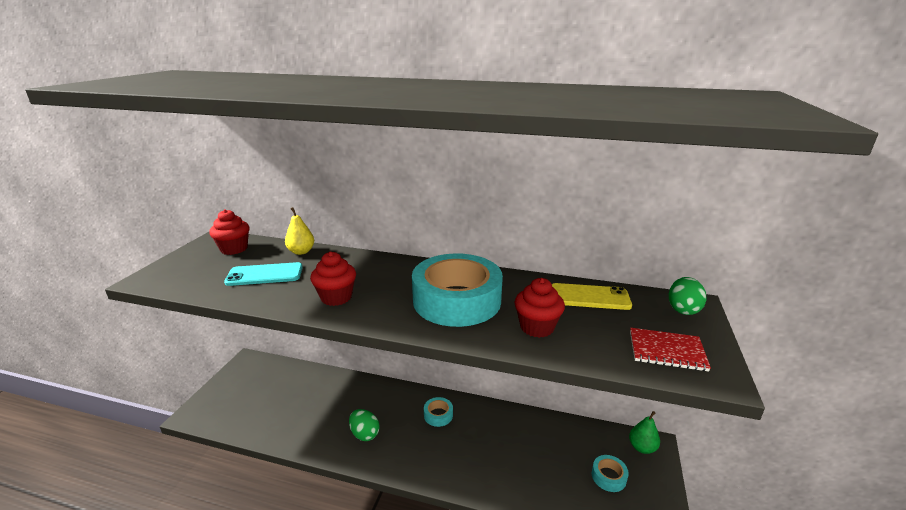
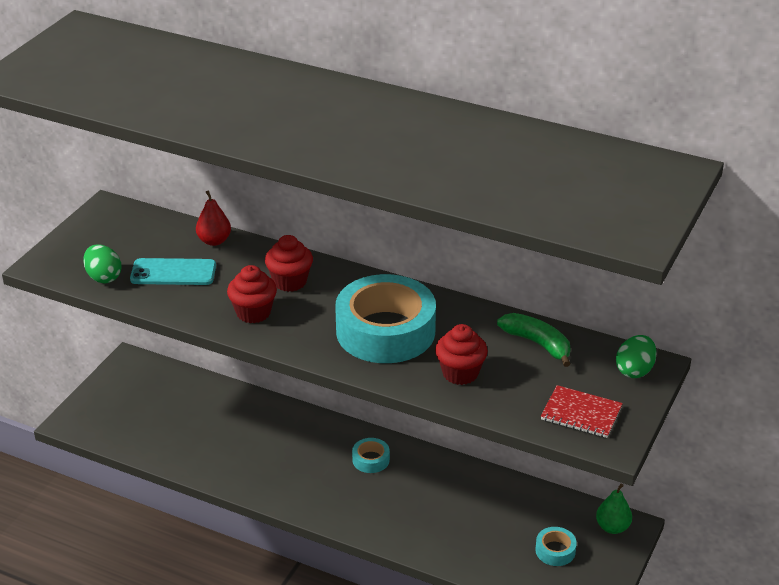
camera: 10 degrees right, 10 degrees up
(234, 249) = (132, 228): red cupcake -> red cupcake (290, 282)
(301, 252) = (214, 241): yellow pear -> red pear
(364, 434) = (277, 470): green egg -> green egg (103, 277)
(589, 297) = (537, 344): yellow phone -> green banana

